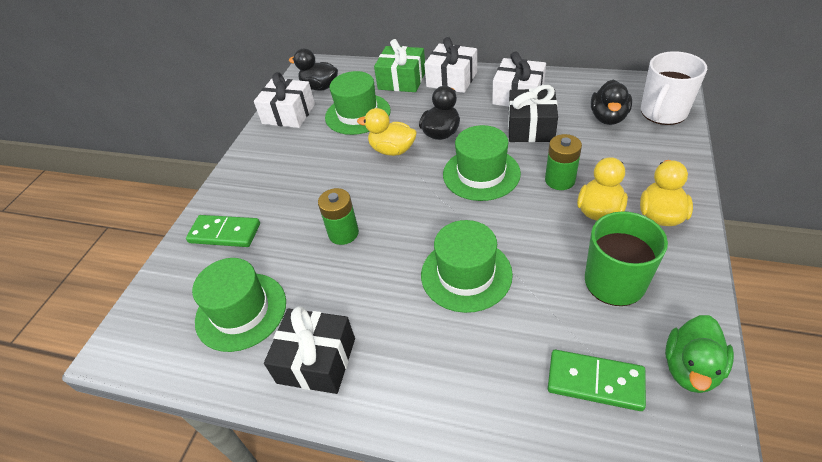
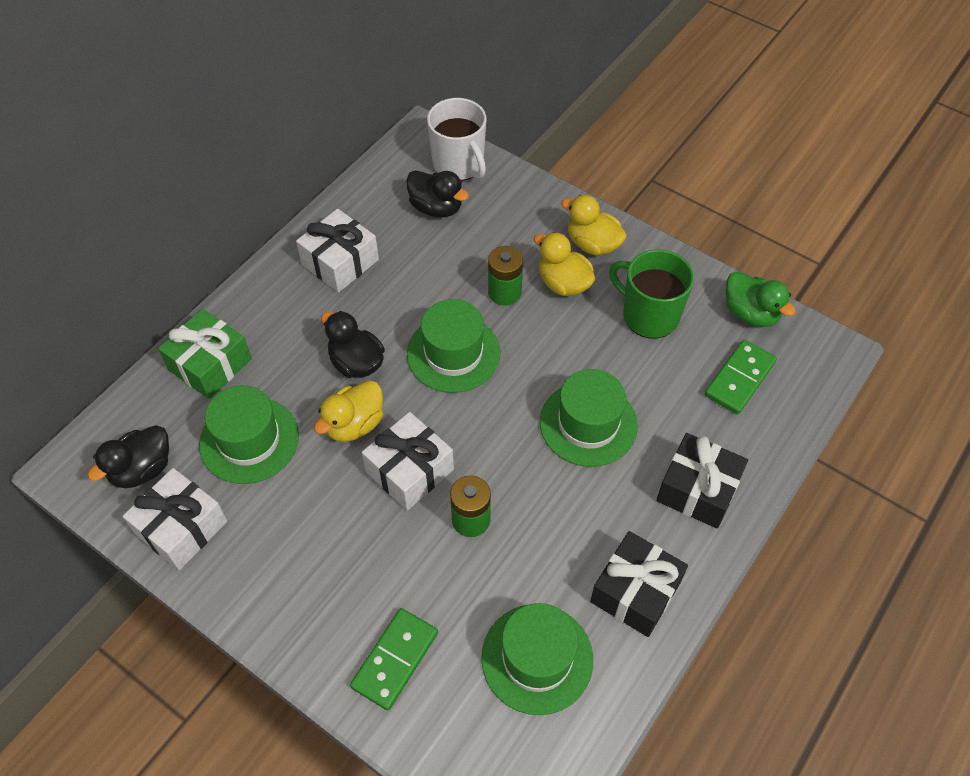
camera: 75 degrees left, 10 degrees up
(452, 79) = (254, 311): white gift -> white gift (409, 470)
(530, 127) = (406, 277): black gift -> black gift (697, 490)

